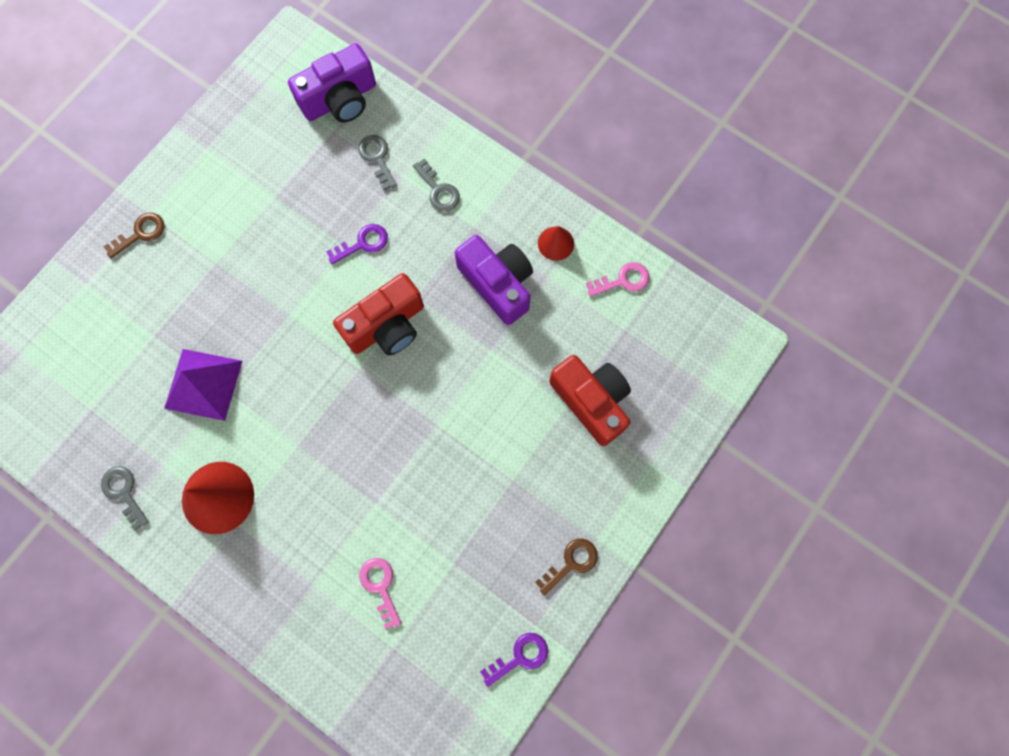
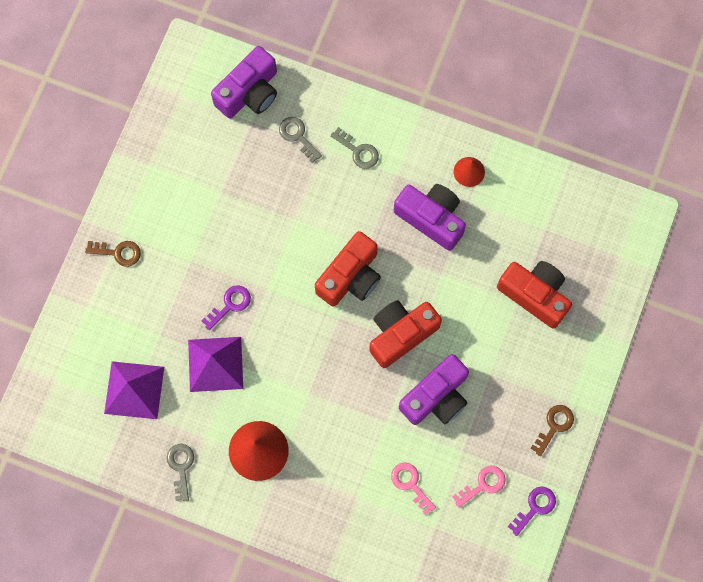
camera: 15 degrees left, 0 degrees up
(103, 389) = (134, 390): none -> purple pyramid
(124, 492) = (181, 467): grey key -> grey key turned 45 degrees clockwise
(140, 233) = (118, 252): brown key -> brown key turned 60 degrees clockwise
(363, 243) = (309, 213): purple key -> purple key (230, 304)
(423, 406) = (401, 334): none -> red camera
(442, 490) = (436, 397): none -> purple camera
(623, 280) = (533, 188): pink key -> pink key (483, 484)

